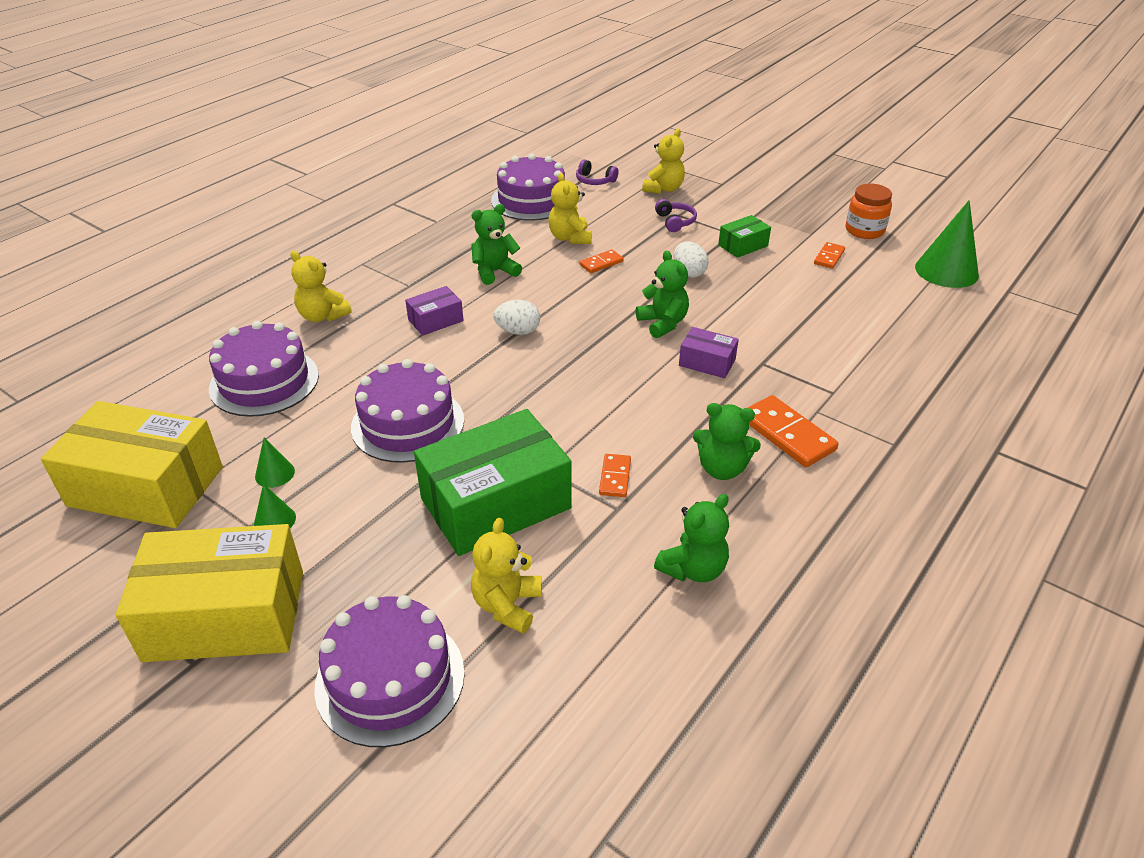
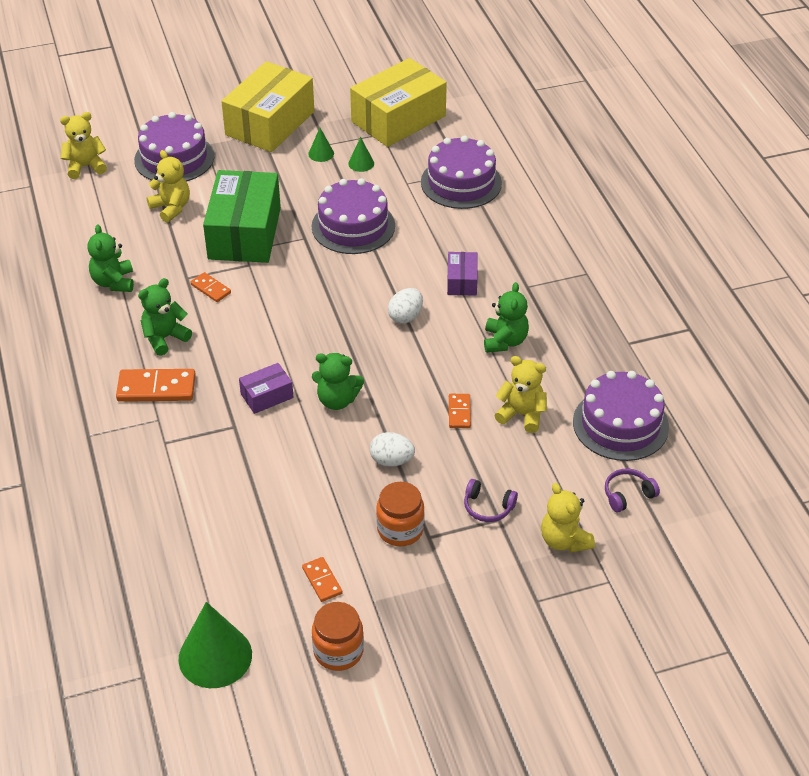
camera: 125 degrees right, 5 degrees up
(322, 316) = (521, 229): yellow teddy bear -> yellow teddy bear (85, 167)
(743, 245) = (400, 529): green box -> orange jar

